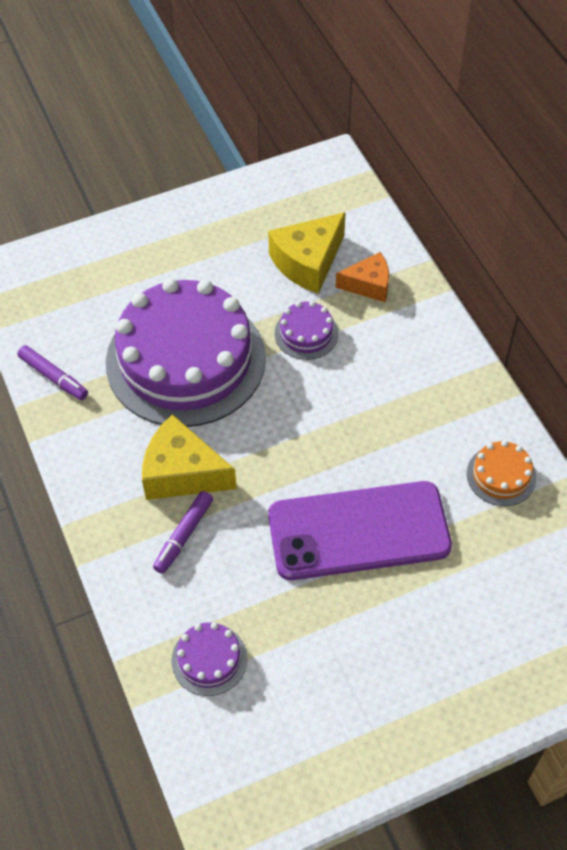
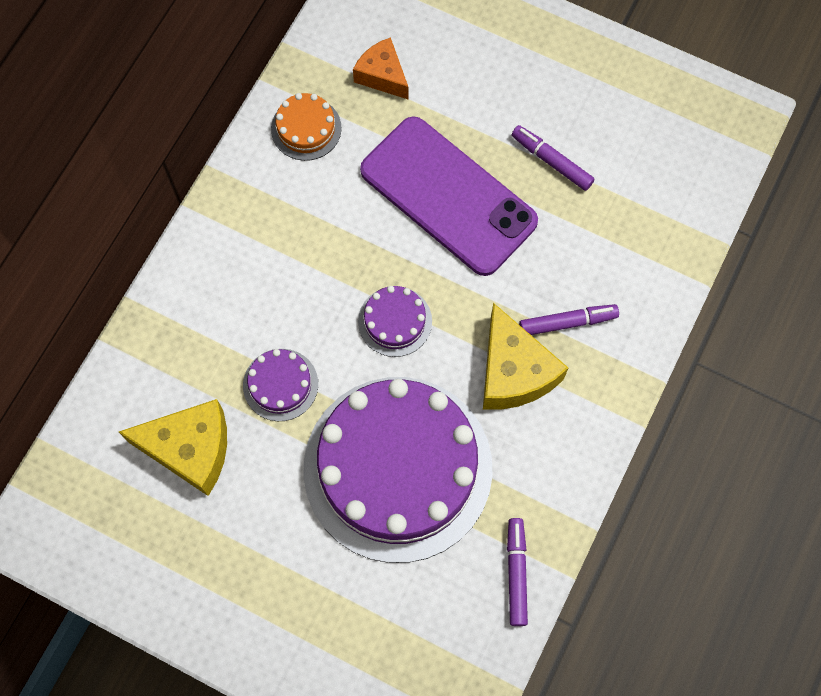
camera: 130 degrees left, 15 degrees up
(209, 659) = (647, 221): purple cake -> purple cake (395, 321)
(324, 629) = (551, 161): none -> purple marker
(368, 285) = (177, 372): orange cheese -> orange cheese (382, 75)

